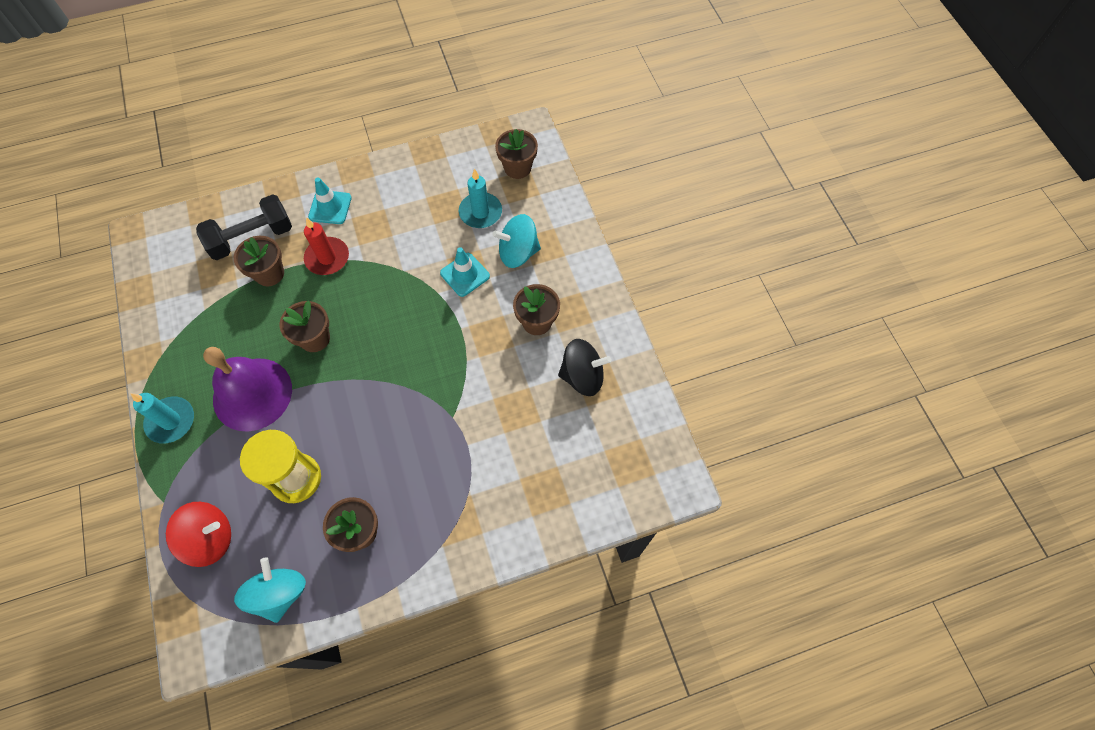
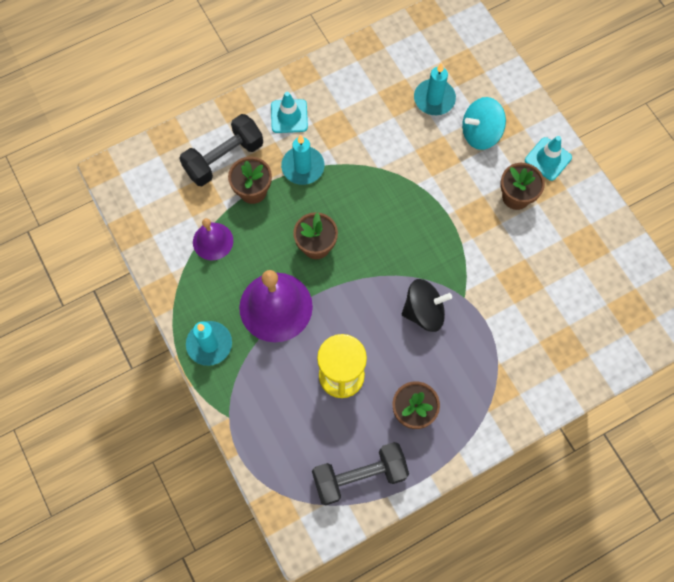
camera: 10 degrees left, 5 degrees up
(210, 538) = (282, 440): red spinning top -> none
(212, 317) = (213, 241): none -> purple bell
(279, 593) = (359, 476): turquoise spinning top -> black dumbbell
(327, 258) = (303, 167): red candle -> turquoise candle
(465, 275) = (437, 162): turquoise traffic cone -> turquoise traffic cone (548, 159)
(517, 168) = (456, 48): brown flower pot -> none
(582, 376) = (570, 241): black spinning top -> black spinning top (424, 312)

